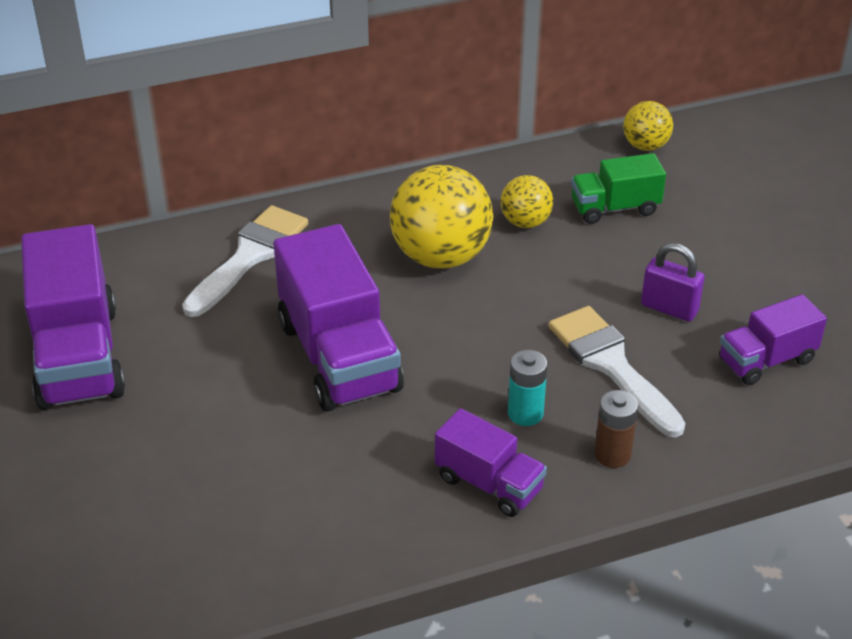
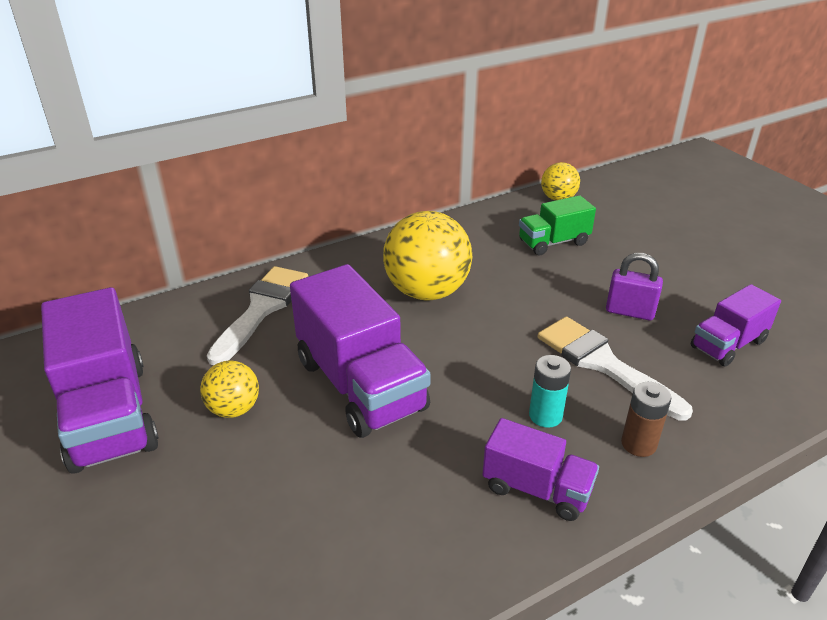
camera: 10 degrees left, 5 degrees down
(525, 222) = (487, 259): yellow ball -> yellow ball (234, 409)

